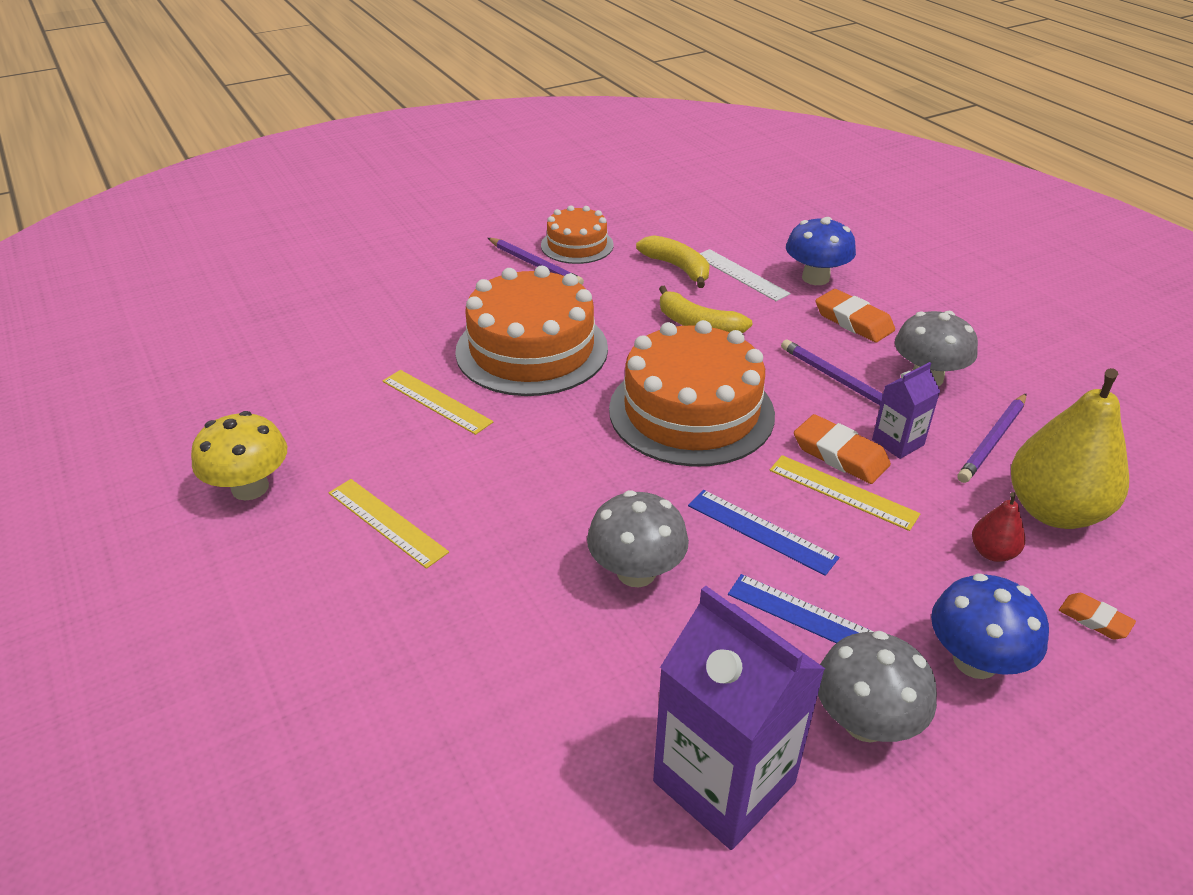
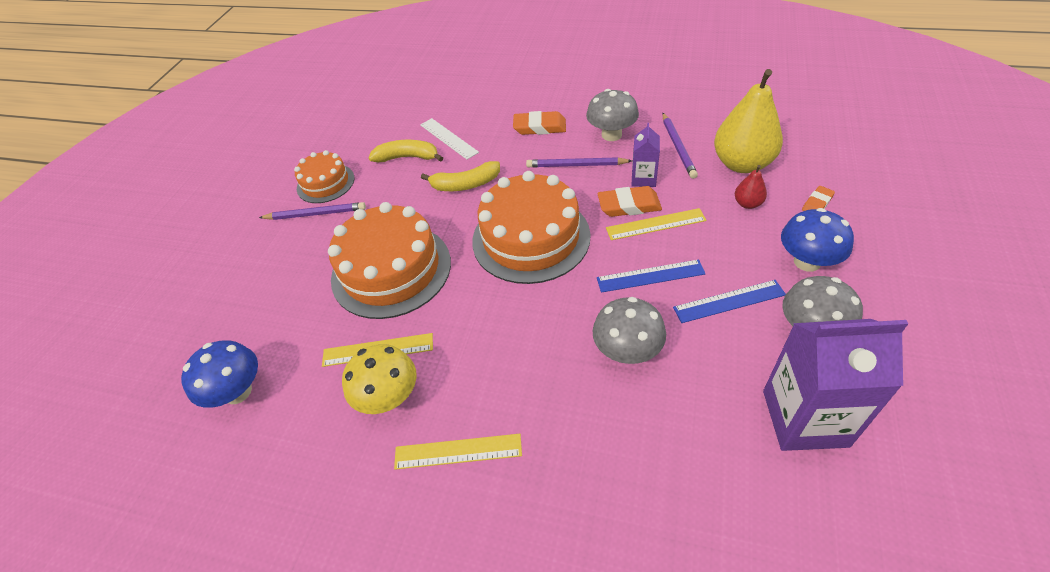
camera: 40 degrees left, 10 degrees up
(250, 488) = (333, 517): yellow mushroom -> yellow mushroom (389, 397)
(741, 275) = (448, 138): white ruler -> white ruler turned 45 degrees clockwise
(815, 278) = (489, 115): blue mushroom -> blue mushroom (238, 392)
(1094, 619) = (817, 203): orange eraser -> orange eraser turned 45 degrees counterclockwise

